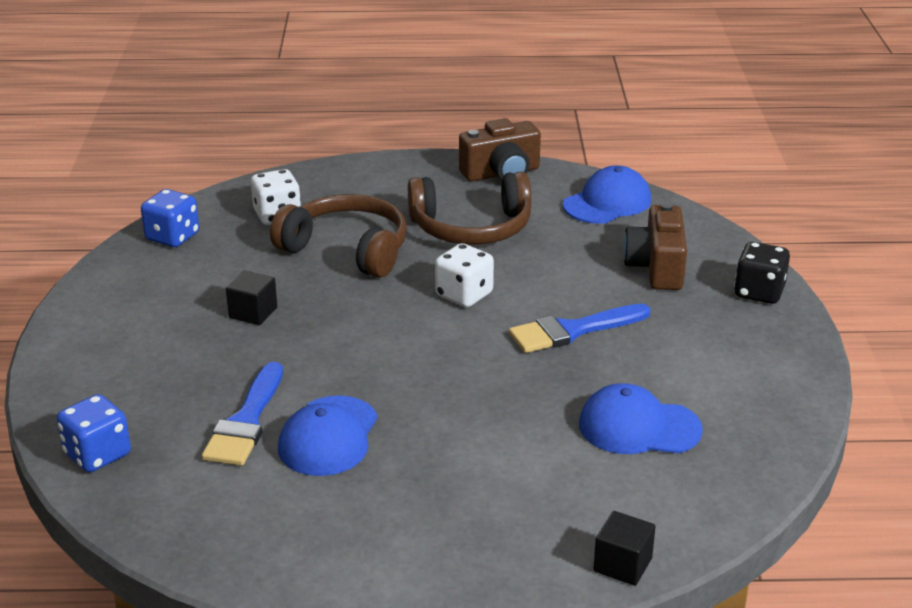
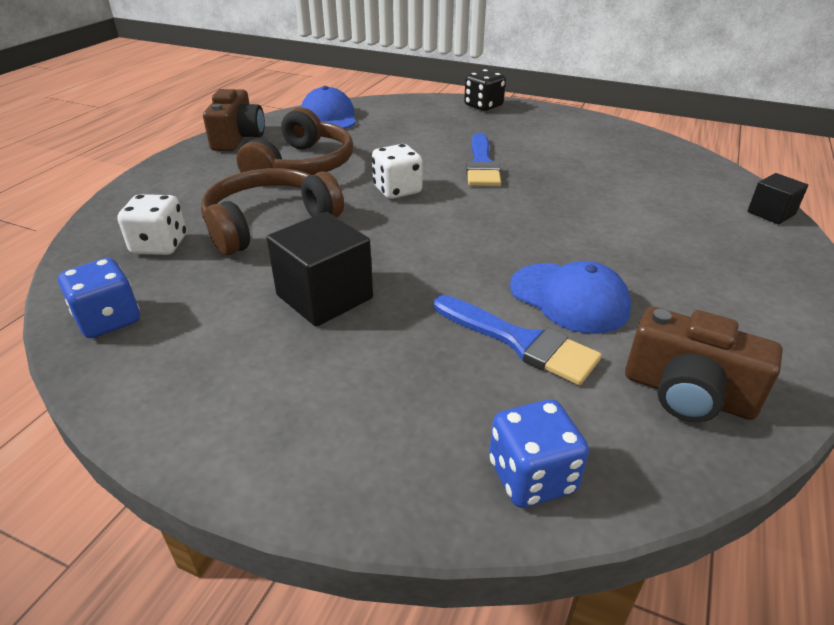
camera: 65 degrees left, 5 degrees up
(253, 313) = (324, 297): black cube -> black cube, size x1.73
(638, 427) = (613, 172): blue cap -> none
(656, 267) = (427, 123): brown camera -> brown camera (687, 394)

